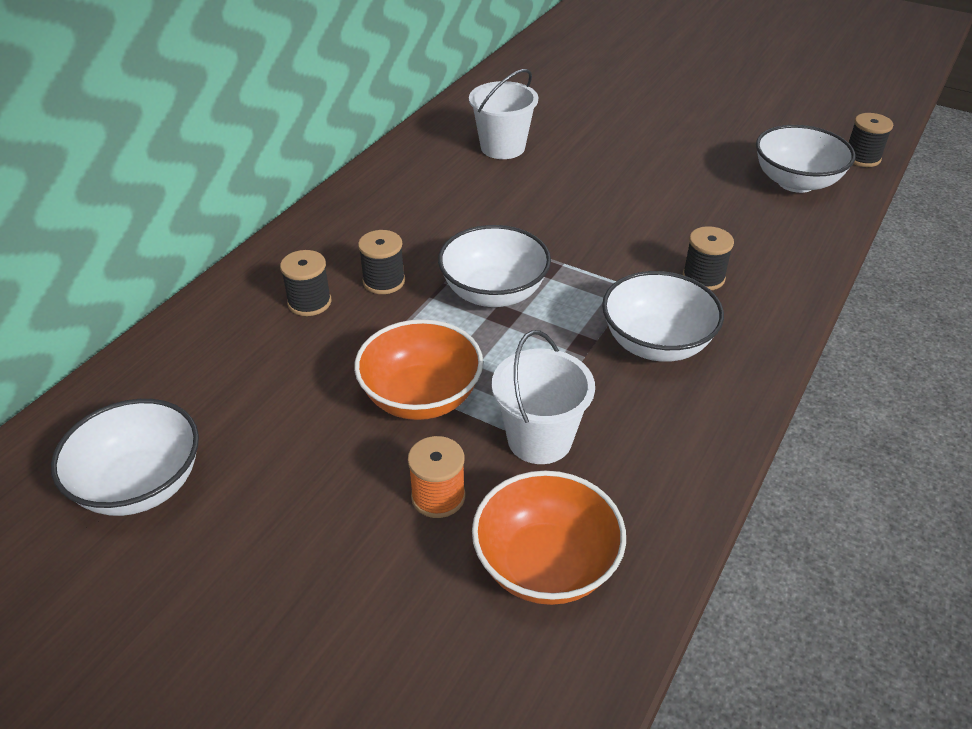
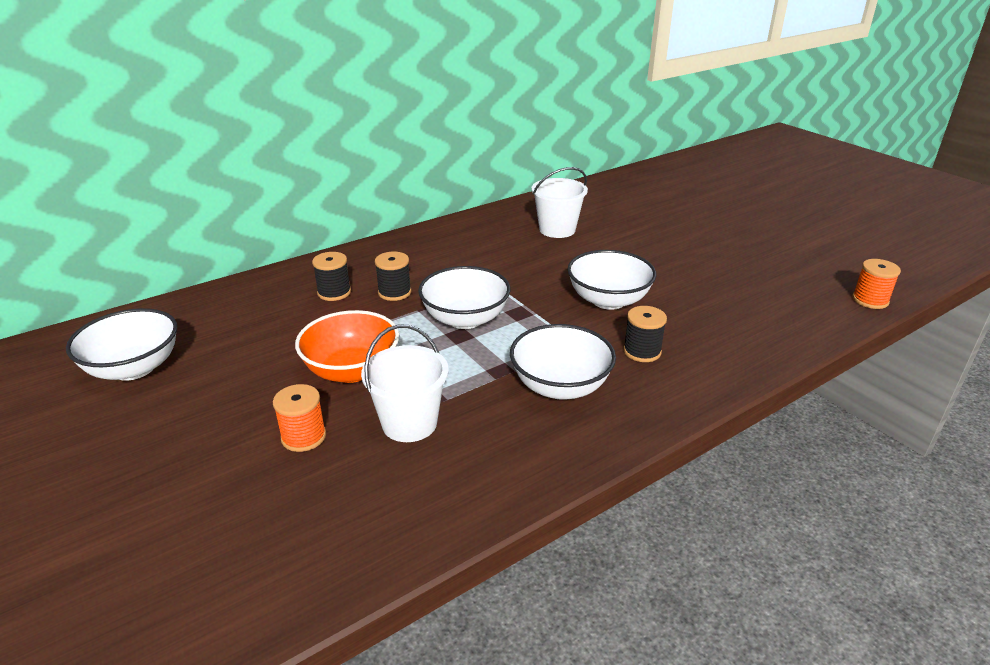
camera: 25 degrees right, 10 degrees down
(546, 565) = (335, 509): orange bowl -> none
(796, 182) = (788, 304): white bowl -> white bowl (608, 300)
(862, 158) = (870, 300): black spool -> orange spool

